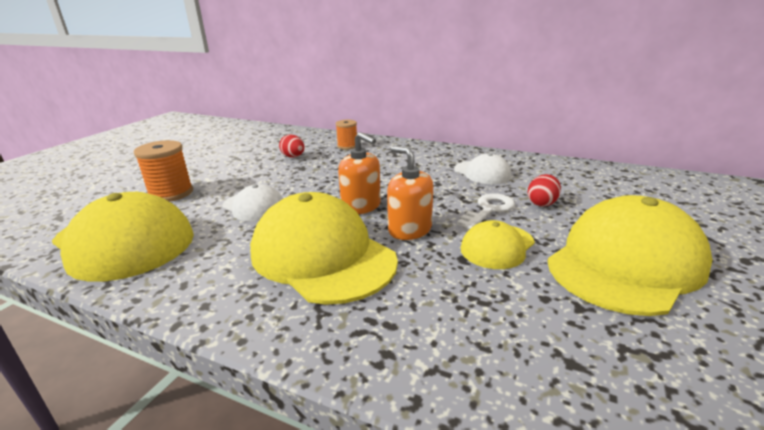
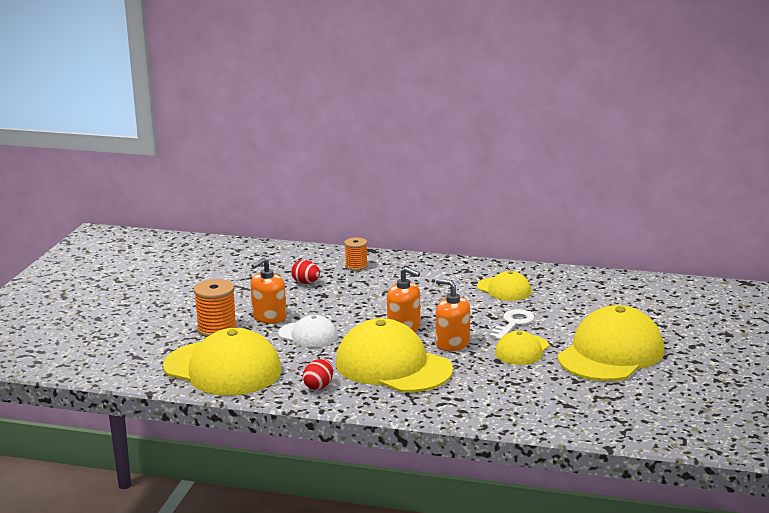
camera: 10 degrees left, 5 degrees down
(232, 185) = (269, 317): none -> orange soap dispenser
(482, 173) = (504, 289): white cap -> yellow cap
(542, 203) = (557, 315): red egg -> red egg (319, 386)

